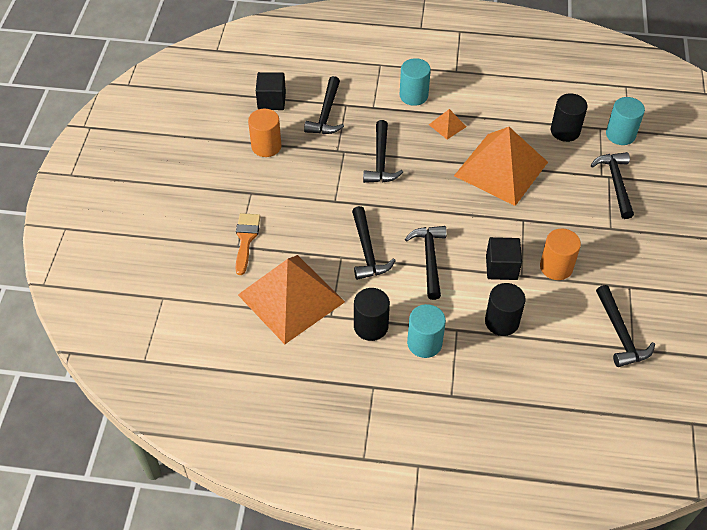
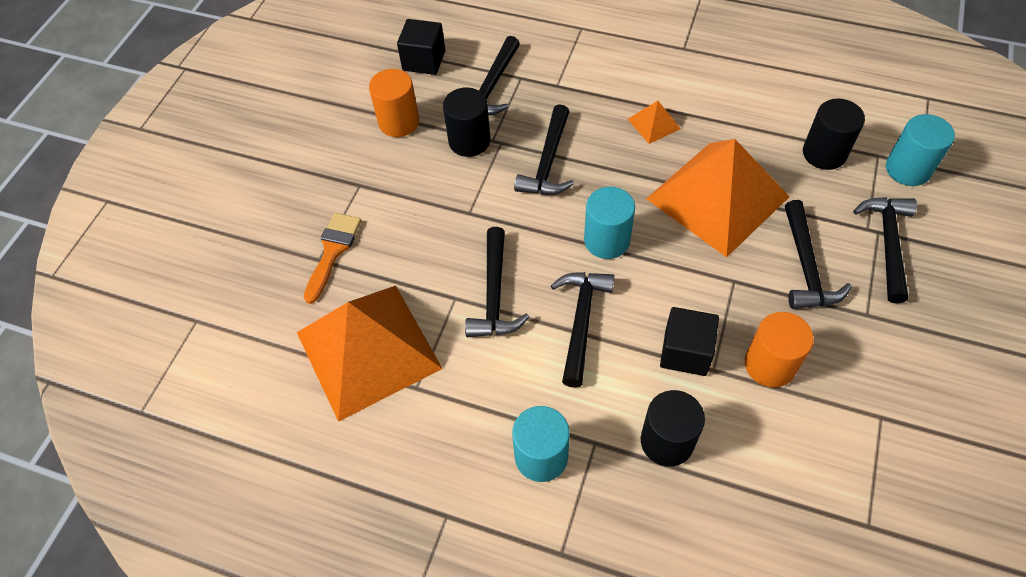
camera: 15 degrees right, 5 degrees up
(371, 326) = (469, 415): black cylinder -> black cylinder (469, 141)
(413, 95) = (616, 76): turquoise cylinder -> turquoise cylinder (606, 240)
(620, 334) = (852, 496): black hammer -> black hammer (806, 267)

